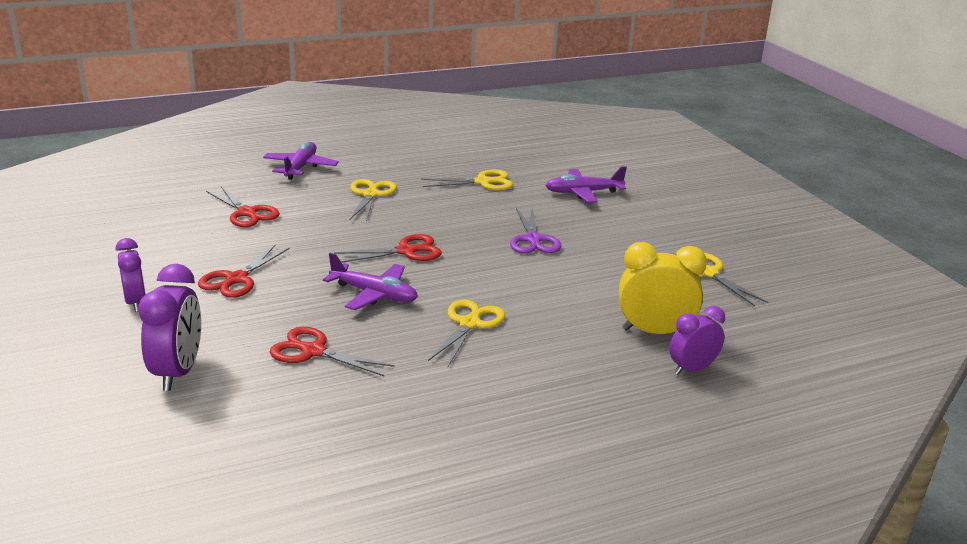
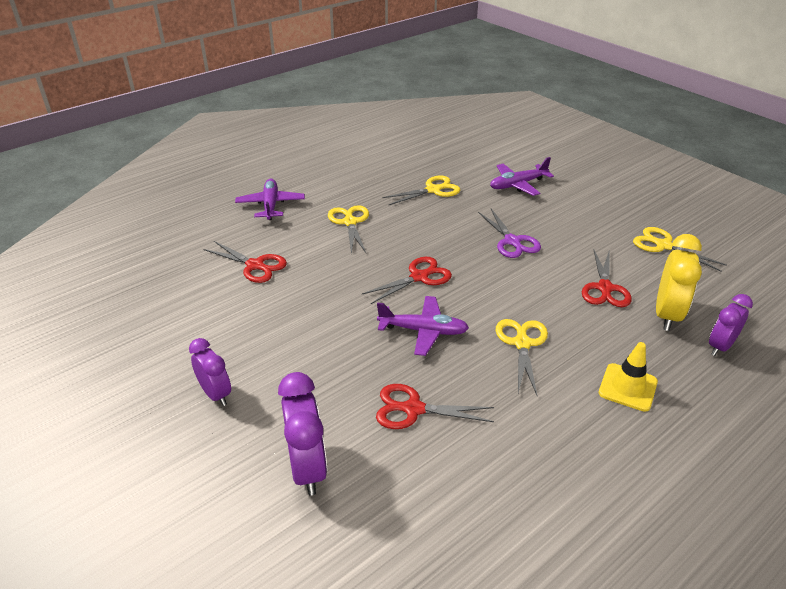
camera: 15 degrees left, 10 degrees up
(236, 279) = (293, 343): red scissors -> red scissors (605, 288)
(553, 380) = (627, 387): none -> yellow traffic cone
(654, 332) = (667, 315): yellow clock -> yellow clock turned 120 degrees clockwise

